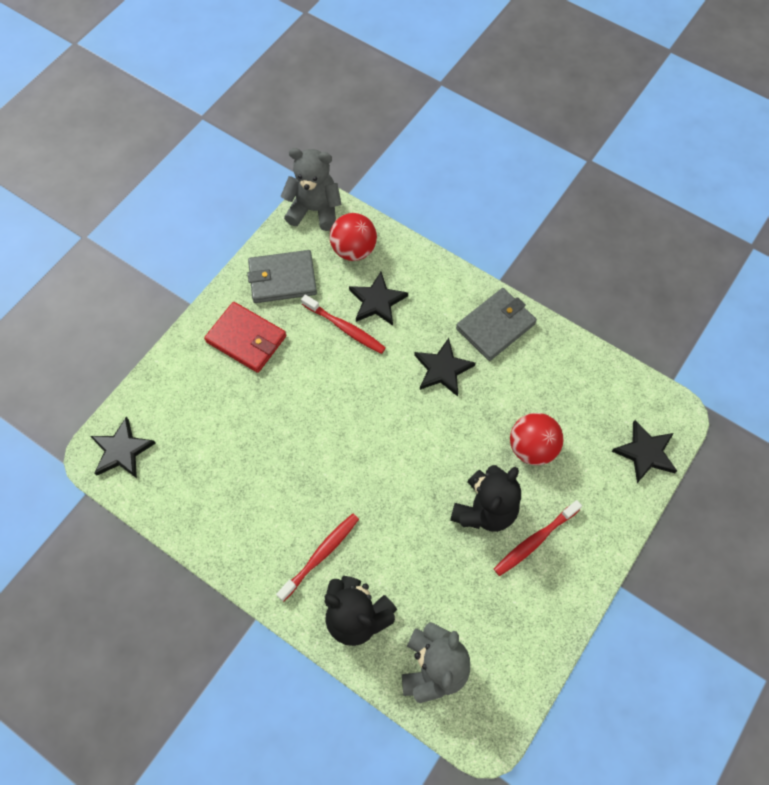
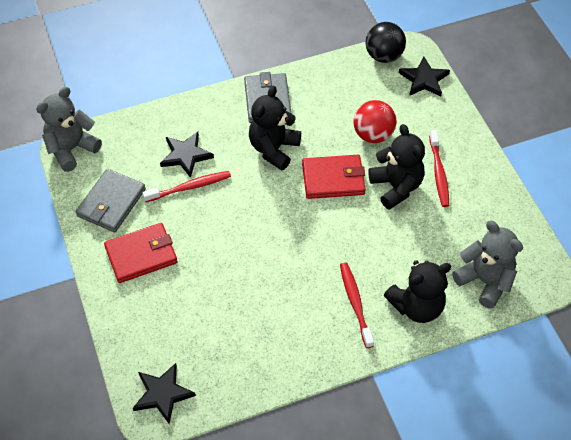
camera: 55 degrees left, 10 degrees down
(354, 250) = (130, 145): red ball -> none
(442, 369) = (274, 149): black star -> black teddy bear
(449, 444) = (333, 179): none -> red wallet
(642, 394) = (384, 56): none -> black ball

